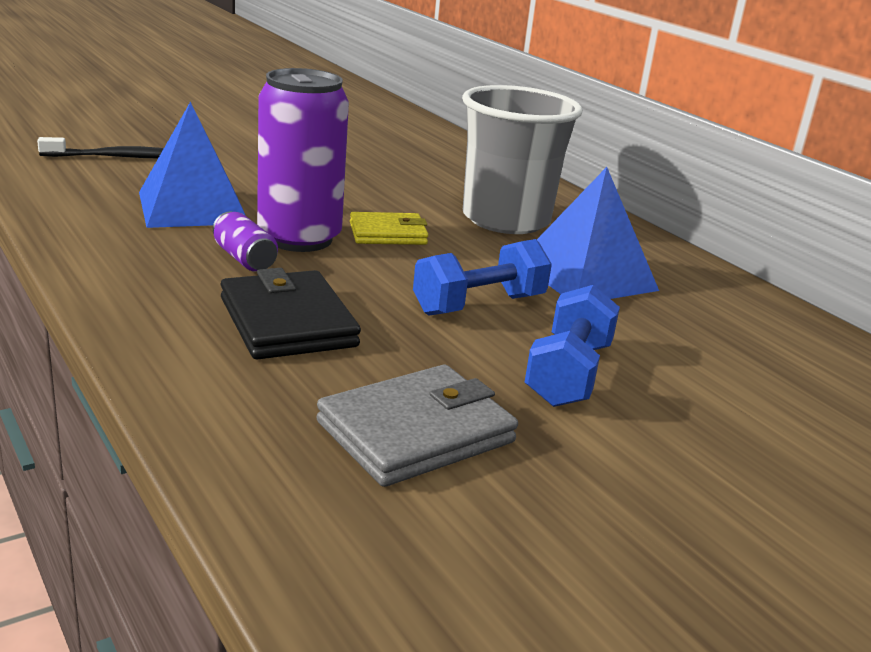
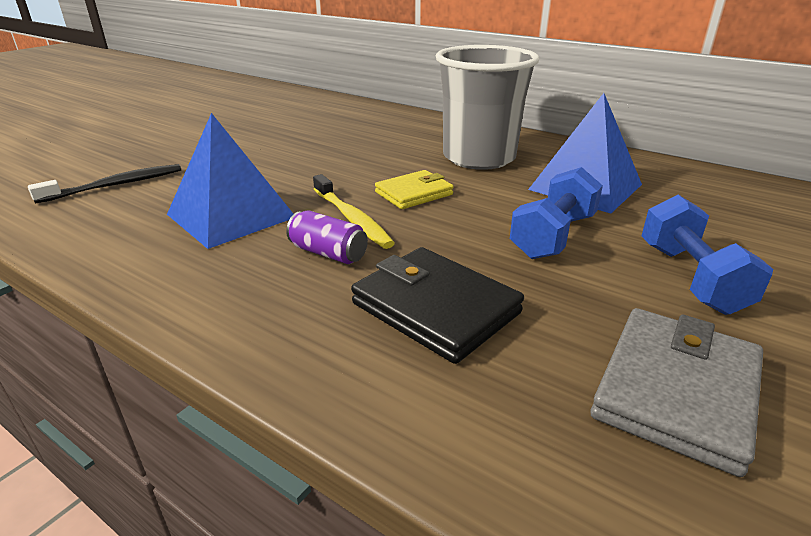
camera: 20 degrees left, 5 degrees up
(299, 238) = (352, 219): purple can -> yellow toothbrush

